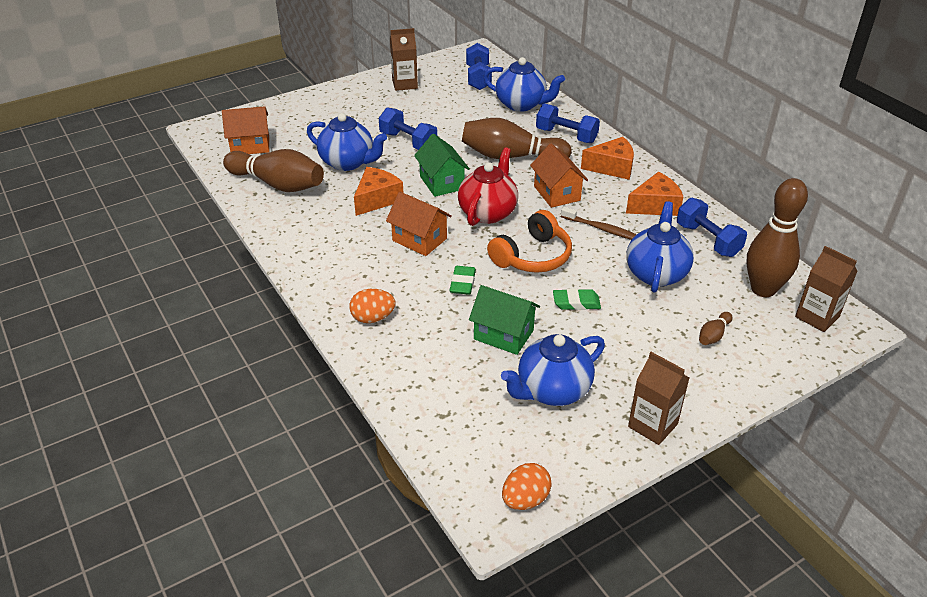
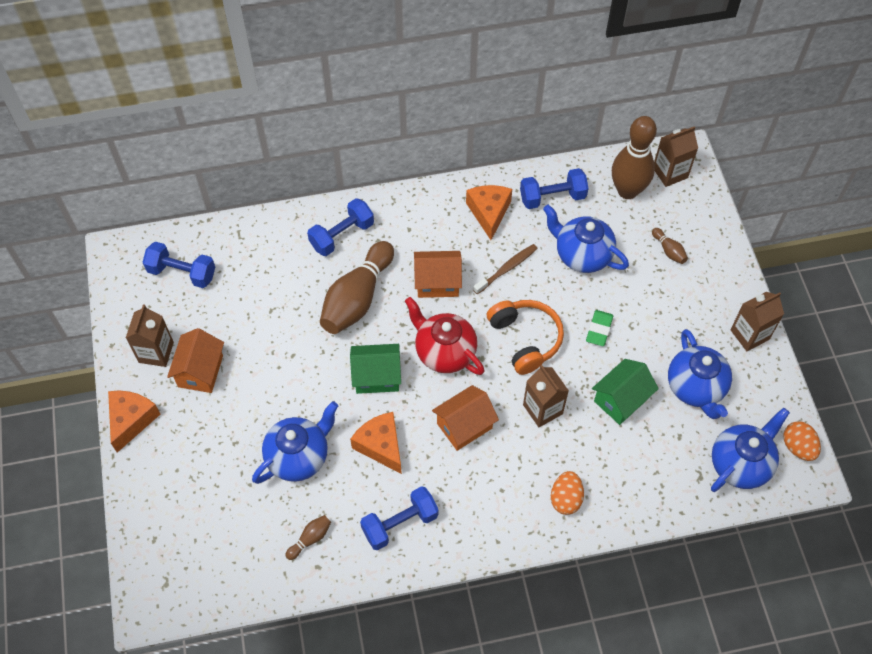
camera: 70 degrees left, 20 degrees up
(250, 146) = (215, 554): orange house -> orange house (200, 371)
(278, 184) = (310, 539): brown bowling pin -> brown bowling pin, size x0.42
(408, 142) = (284, 385): blue dumbbell -> blue dumbbell (400, 523)
(462, 283) = (542, 409): green eraser -> brown carton
(521, 104) = (261, 252): blue teapot -> blue teapot (740, 463)
(612, 167) = (414, 220): orange cheese -> orange cheese (131, 420)

